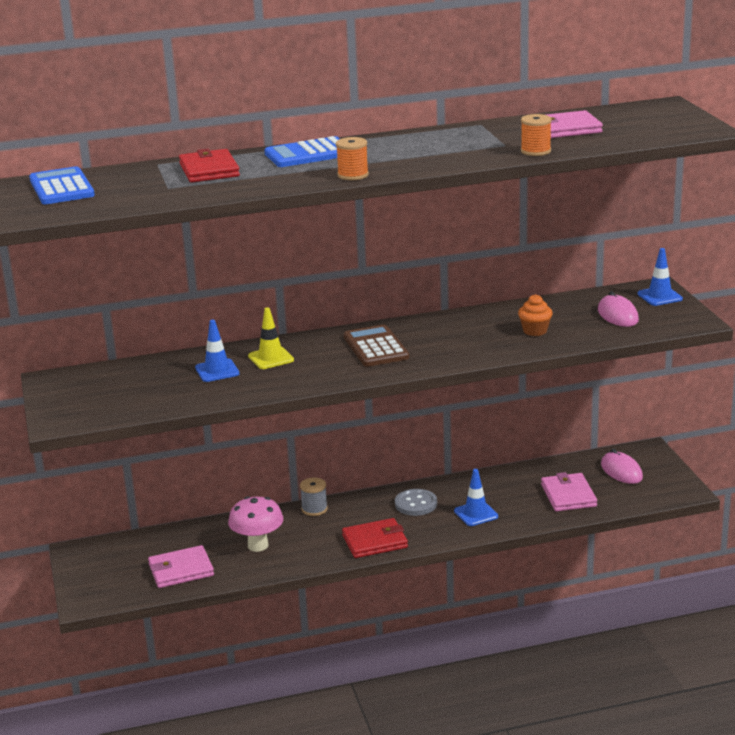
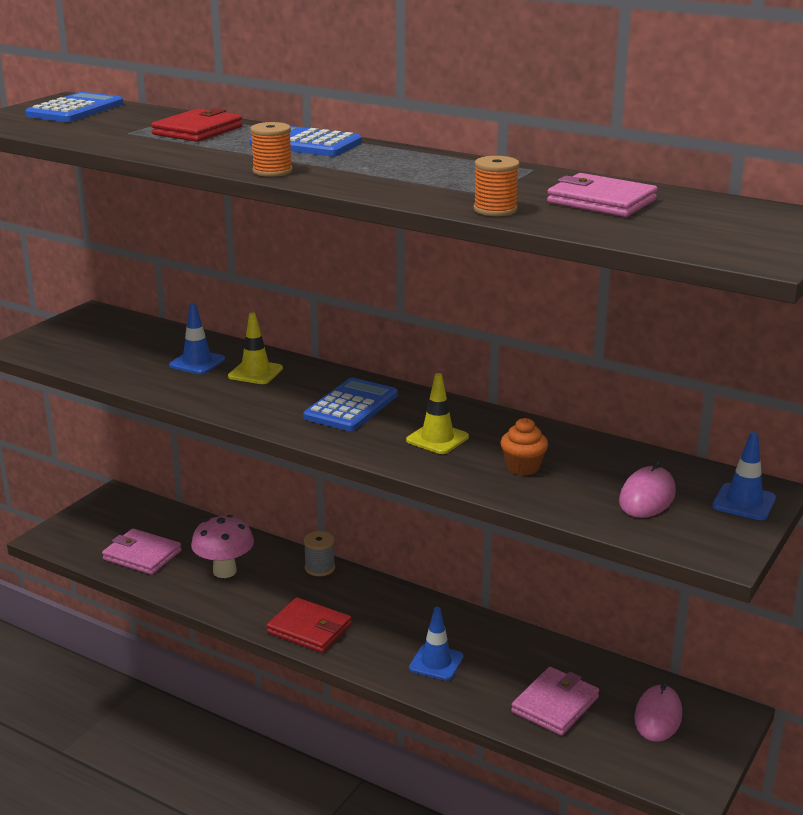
camera: 45 degrees right, 0 degrees up
(375, 347) = (351, 406): brown calculator -> blue calculator
(416, 504) = (404, 617): grey button -> none
(462, 339) = (437, 439): none -> yellow traffic cone

